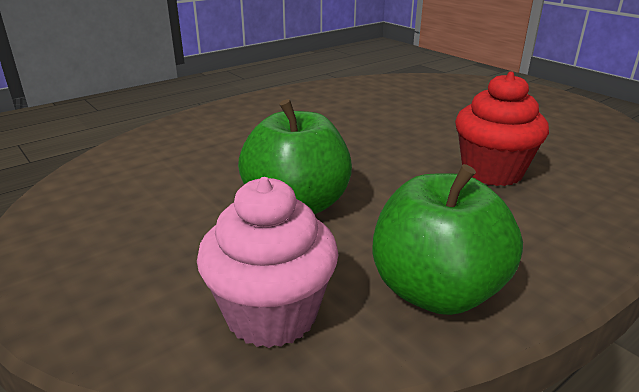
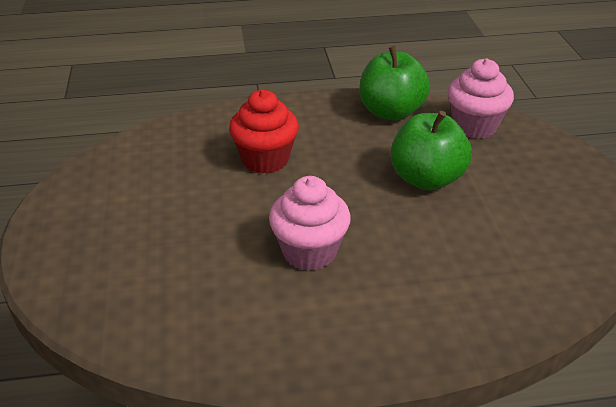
camera: 150 degrees left, 10 degrees up
(353, 126) = (309, 252): none -> pink cupcake

